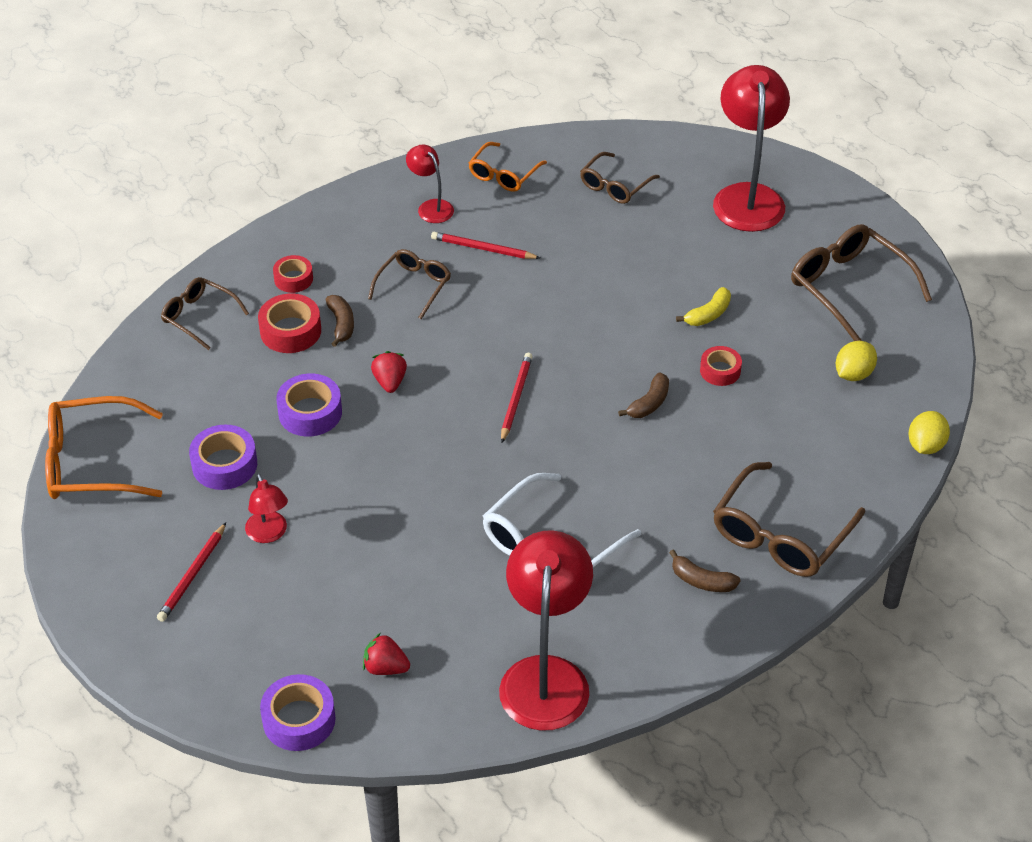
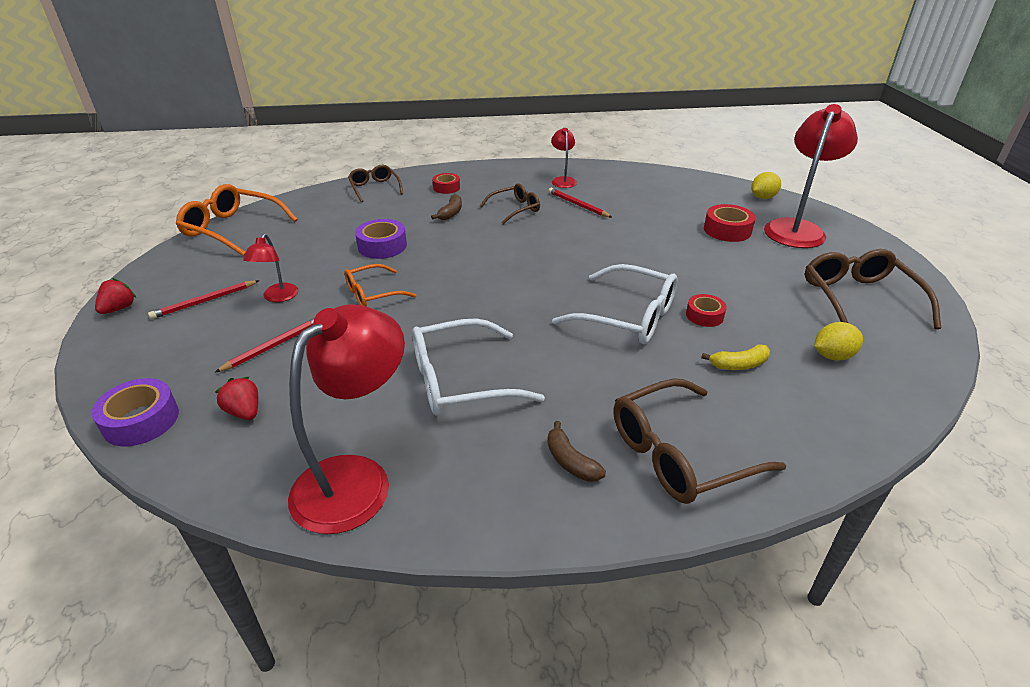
camera: 30 degrees right, 10 degrees down
(224, 465) = (300, 254): purple tape -> none
(290, 331) = (417, 207): red tape -> red tape (727, 230)
(390, 382) = (449, 247): red strawberry -> red strawberry (119, 309)
(504, 174) = (623, 178): orange glasses -> orange glasses (373, 293)
(515, 398) = (525, 281): red pencil -> red pencil (274, 346)
(615, 185) = (697, 200): brown glasses -> none
(649, 403) = (627, 316): brown banana -> white glasses
(708, 314) = (719, 280): yellow banana -> yellow banana (738, 365)
(925, 445) = (886, 437): yellow lemon -> yellow lemon (762, 197)

